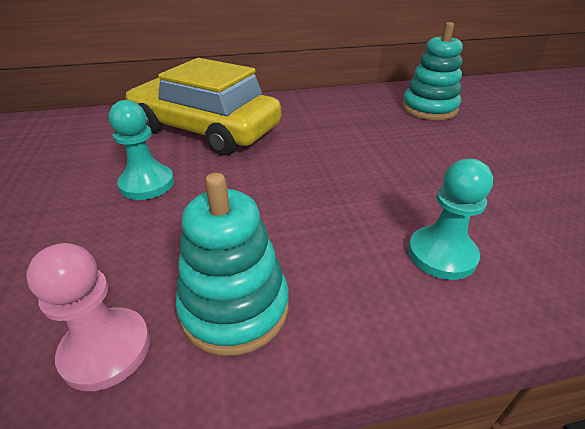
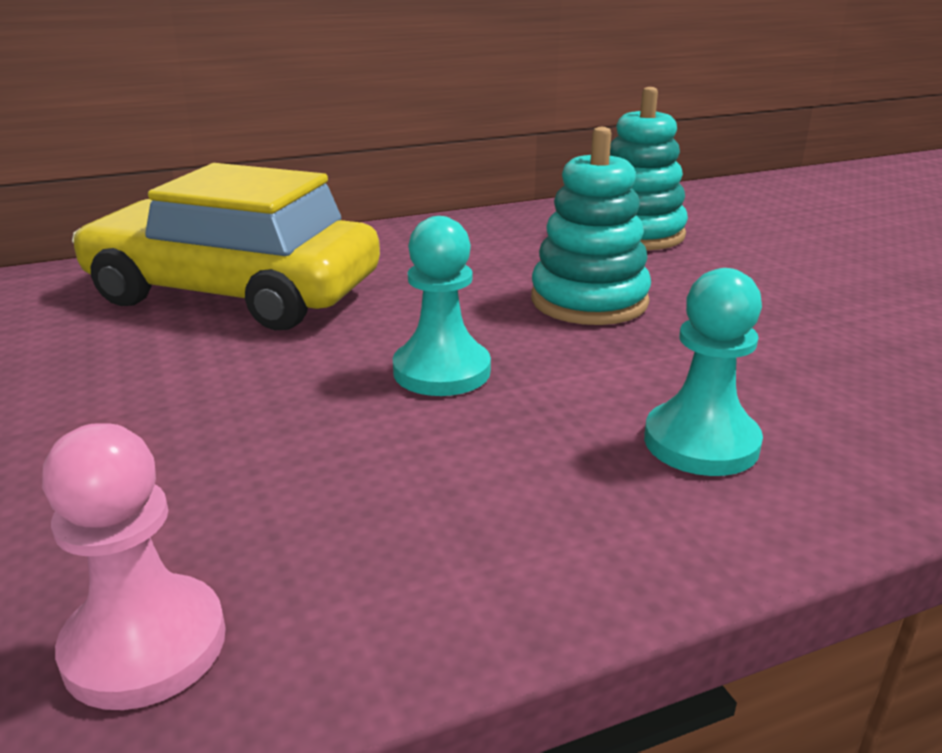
camera: 10 degrees left, 10 degrees down
(147, 184) = (144, 387): turquoise pawn -> turquoise pawn (441, 371)
(235, 308) = (367, 556): turquoise stacking toy -> turquoise stacking toy (589, 301)

